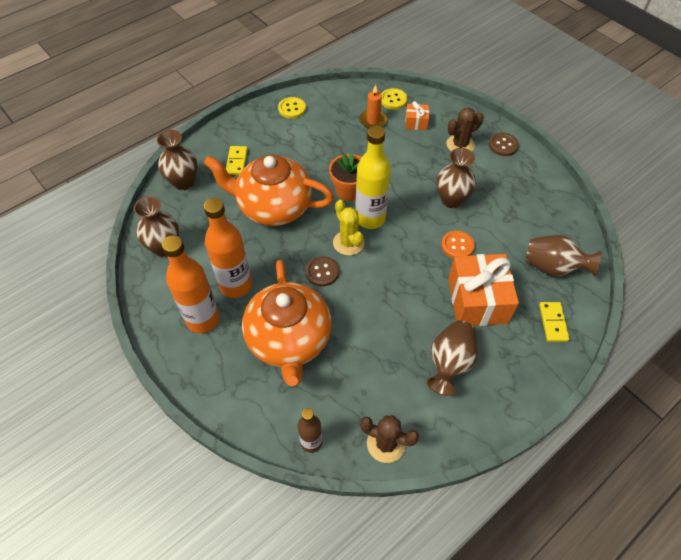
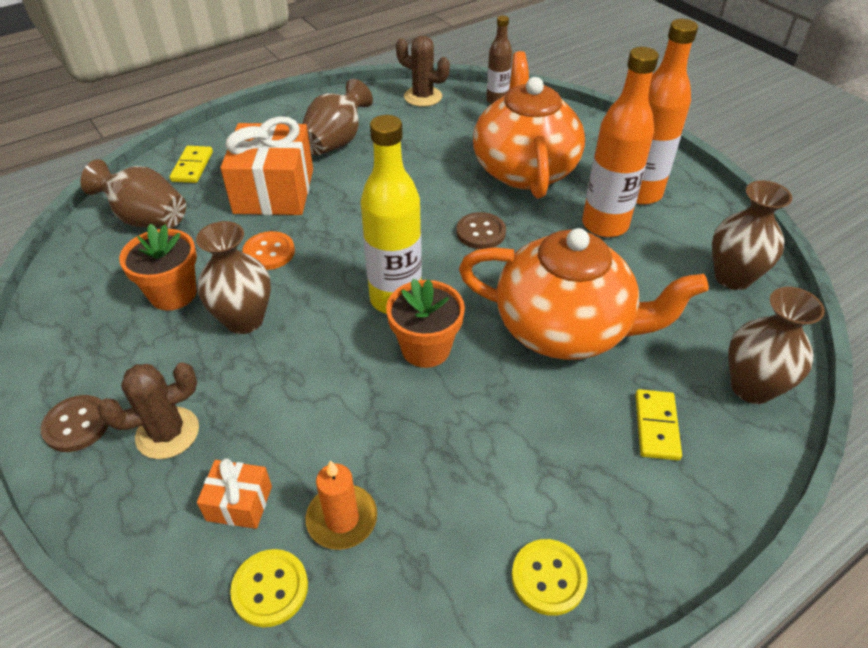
camera: 175 degrees left, 10 degrees down
(348, 243) = (437, 266): yellow cactus -> none
(500, 213) = (173, 294): none -> orange flower pot

